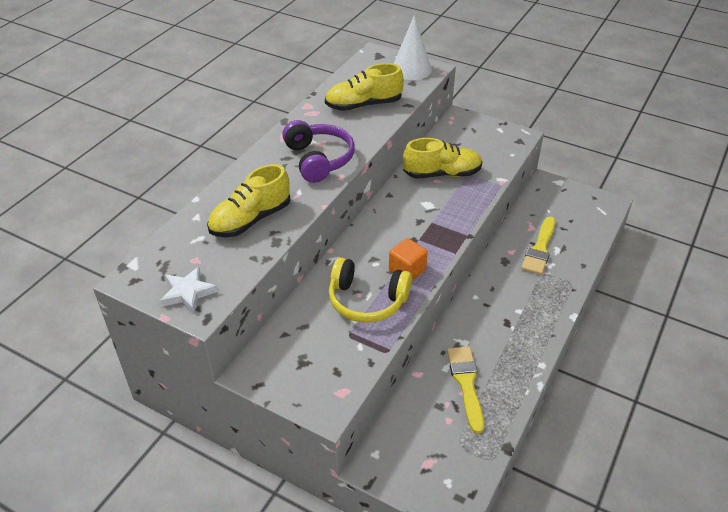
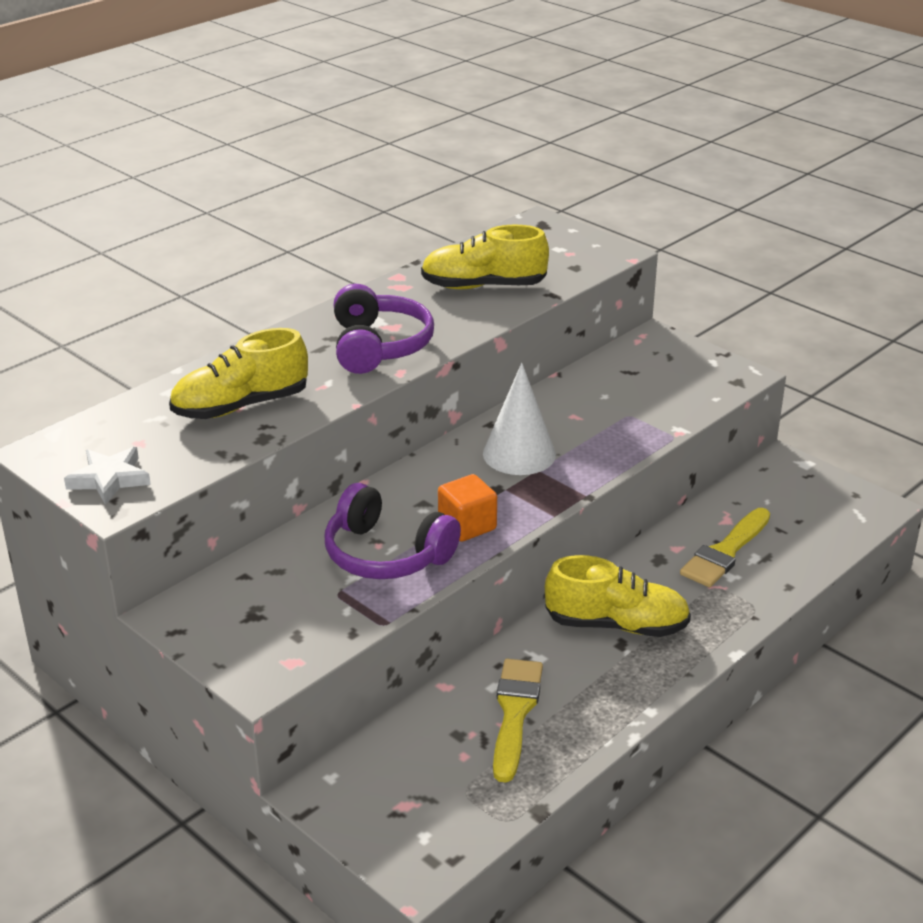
camera: 15 degrees right, 10 degrees down
(367, 300) = (386, 554): yellow headphones -> purple headphones
(411, 69) = (583, 249): white cone -> white cone (519, 454)
(442, 174) = (587, 408): yellow shoe -> yellow shoe (616, 625)

